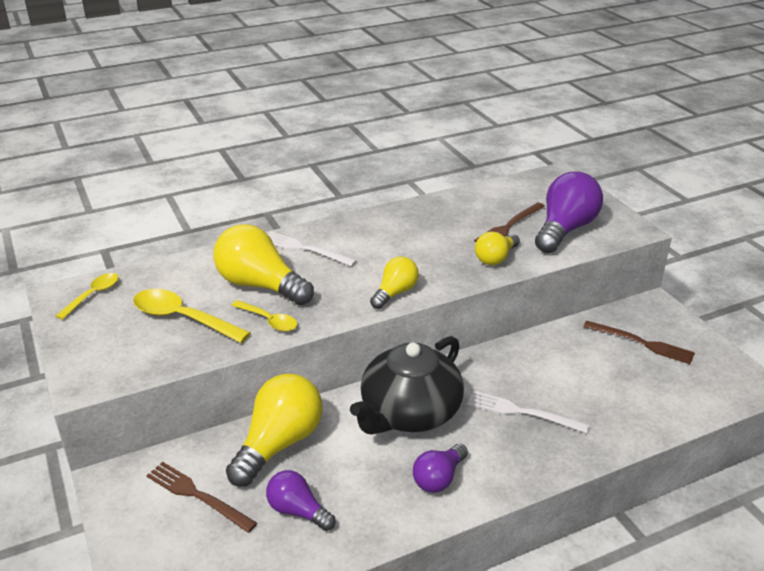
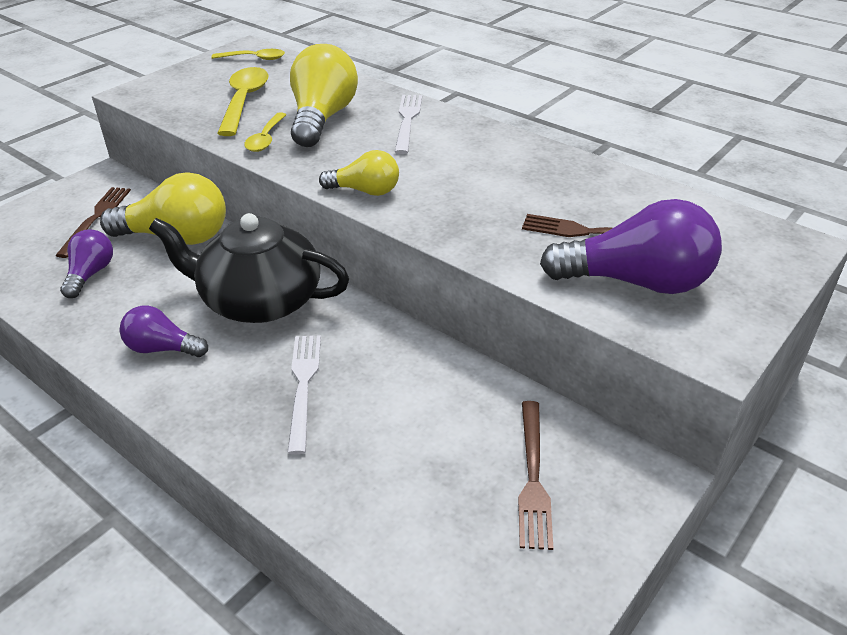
camera: 65 degrees right, 5 degrees up
(495, 258) = (500, 240): yellow light bulb -> none

